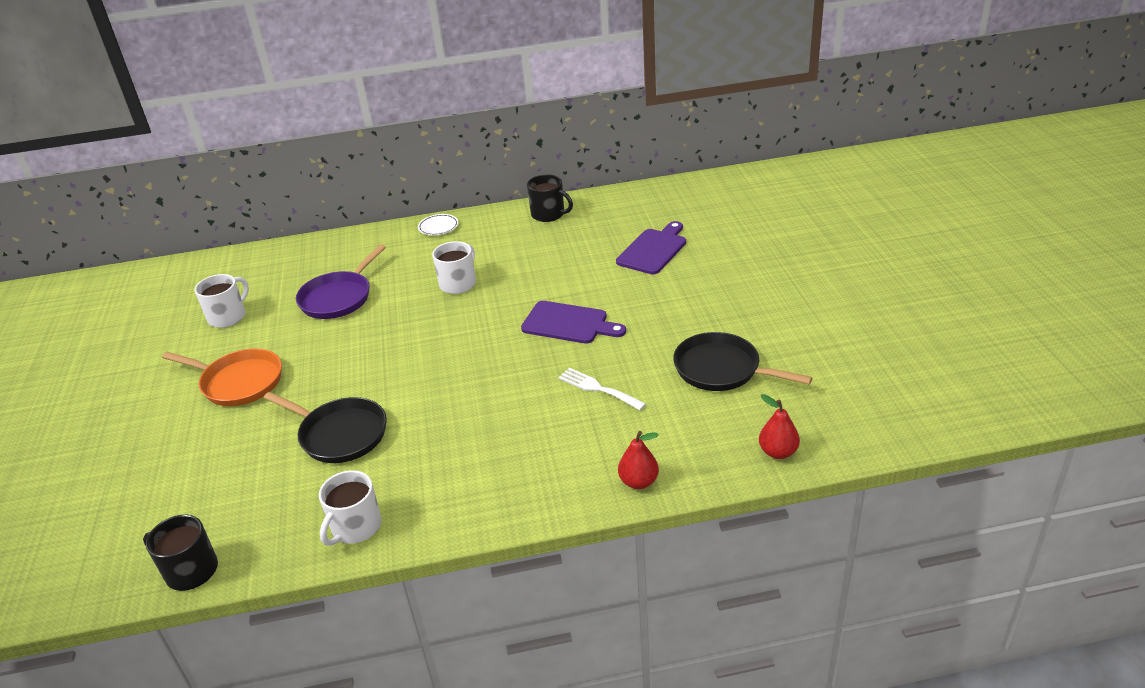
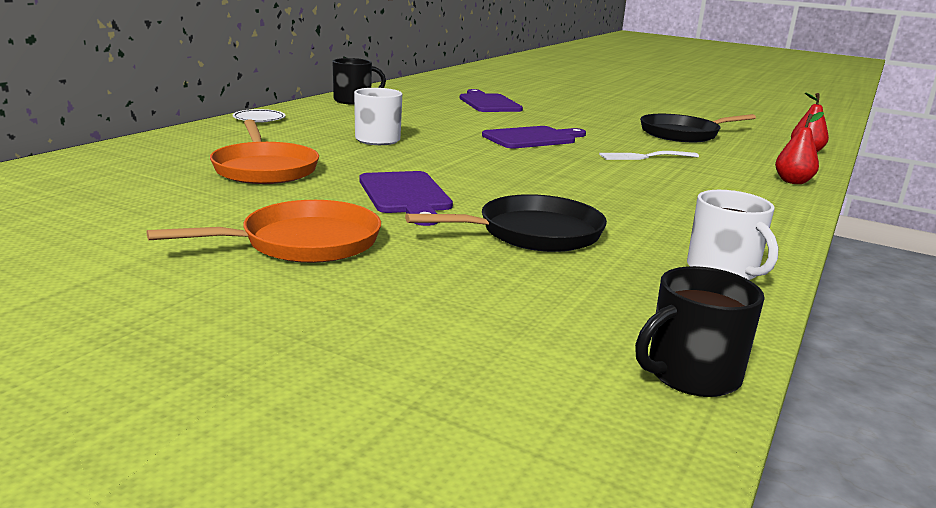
camera: 55 degrees left, 15 degrees down
(228, 317) = (134, 210): white mug -> none
(338, 298) = (265, 169): purple pan -> orange pan
(352, 361) = (405, 195): none -> purple cutting board

